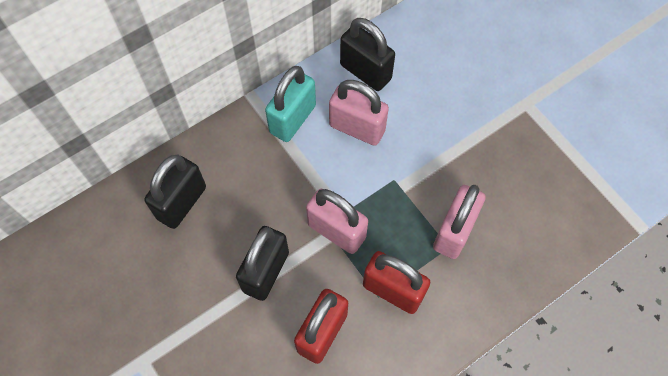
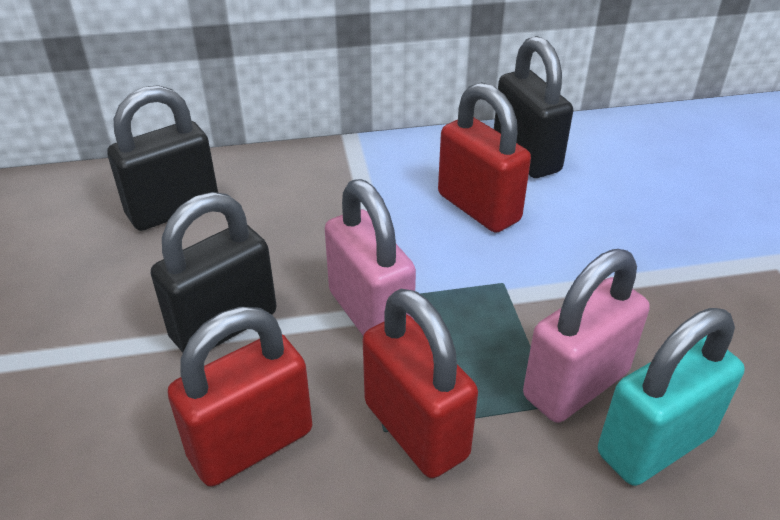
camera: 25 degrees right, 25 degrees down
(292, 119) = (390, 173): turquoise padlock -> turquoise padlock (654, 444)
(357, 128) = (478, 207): pink padlock -> red padlock

